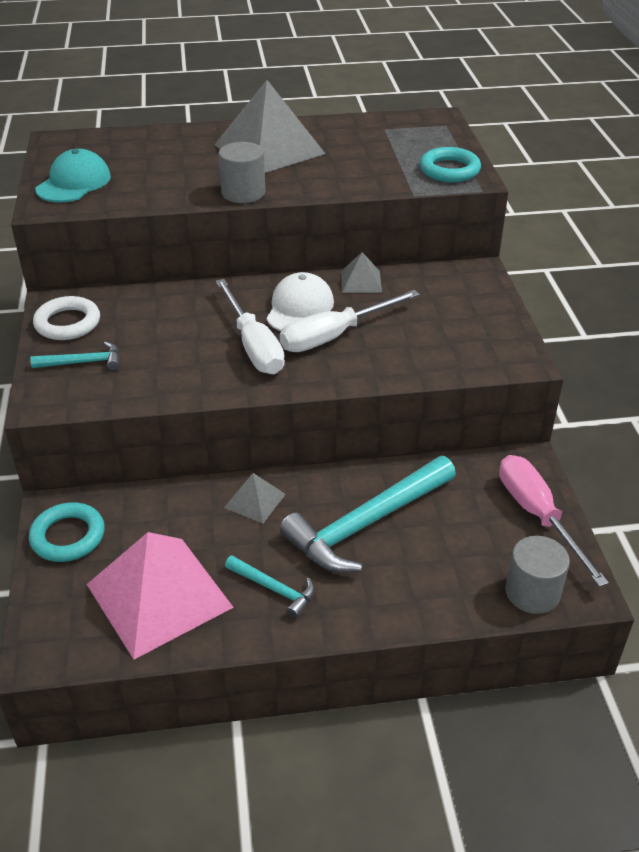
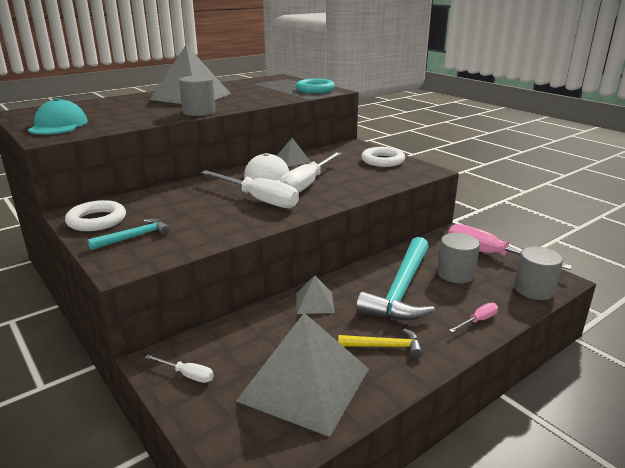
camera: 30 degrees left, 15 degrees down
(68, 536) = (187, 375): turquoise ring -> white screwdriver
(159, 595) = (304, 384): pink pyramid -> grey pyramid
(274, 589) = (384, 346): turquoise hammer -> yellow hammer
(410, 604) = (478, 321): none -> pink screwdriver
(457, 527) = (455, 274): none -> grey cylinder
(480, 319) = (382, 161): none -> white ring

